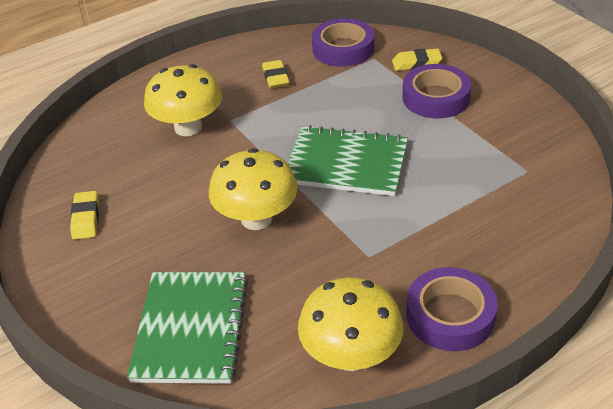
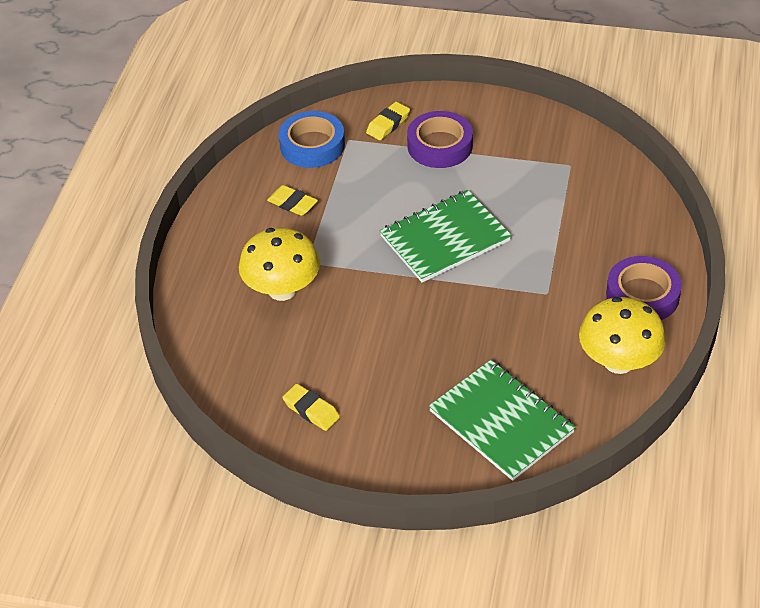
camera: 45 degrees left, 5 degrees up
(256, 219) = (438, 321): yellow mushroom -> none
(343, 49) = (312, 145): purple tape -> blue tape

